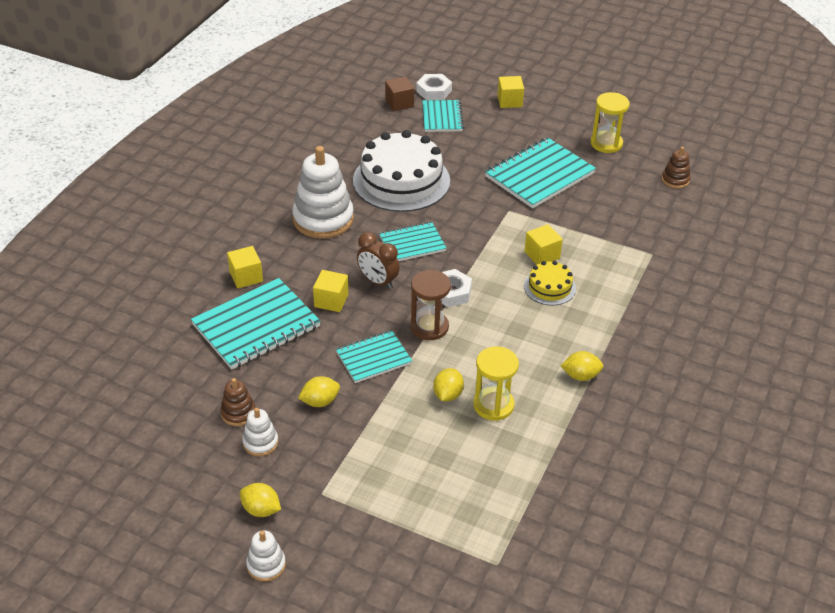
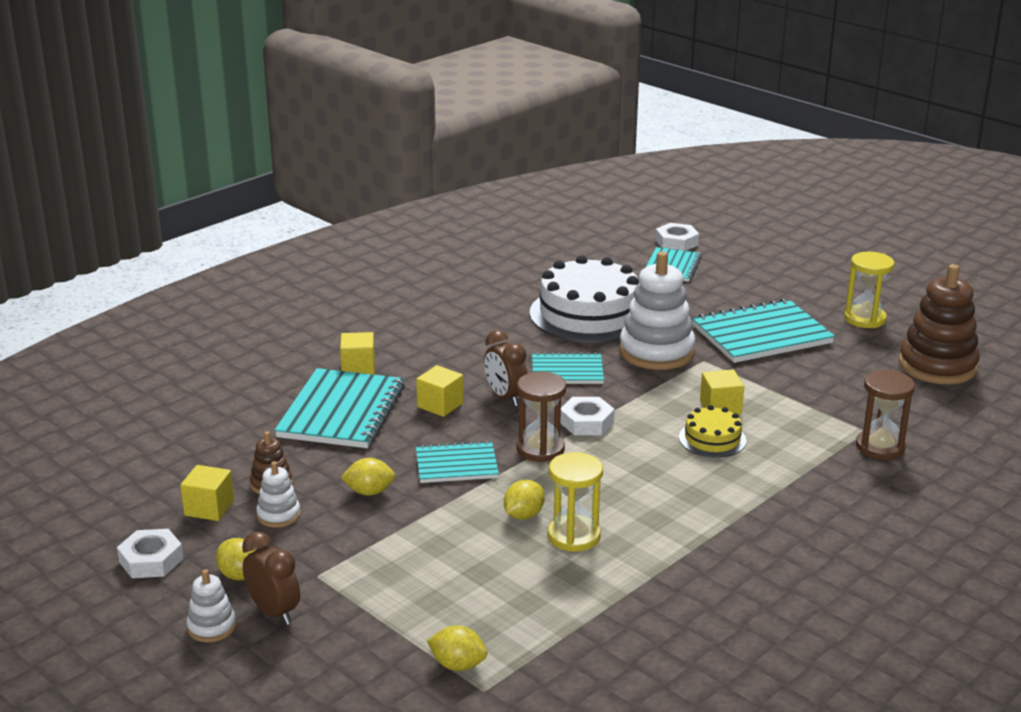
camera: 20 degrees right, 15 degrees down
(182, 514) = (151, 560): none -> white nut
(256, 326) = (341, 412): turquoise notebook -> turquoise notebook turned 60 degrees counterclockwise
(307, 537) = (274, 612): none -> brown clock
(323, 219) = (477, 333): white stacking toy -> white stacking toy (656, 352)
(399, 103) = (628, 247): brown cube -> none
(509, 101) = (764, 264): yellow cube -> yellow cube (209, 508)
(580, 376) = (702, 530): yellow lemon -> yellow lemon (458, 665)
(668, 267) = (880, 447): none -> brown hourglass
(675, 180) = (937, 366): brown stacking toy -> brown stacking toy, size x2.09

